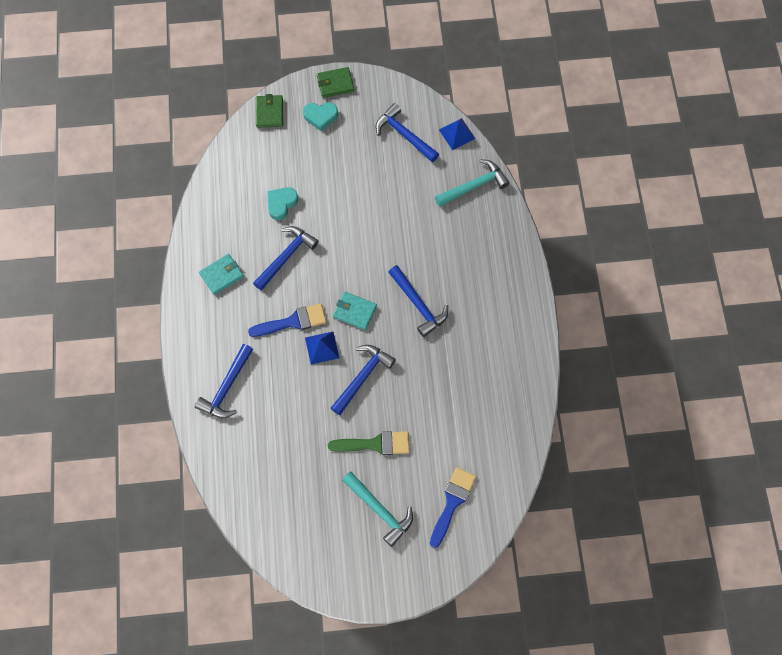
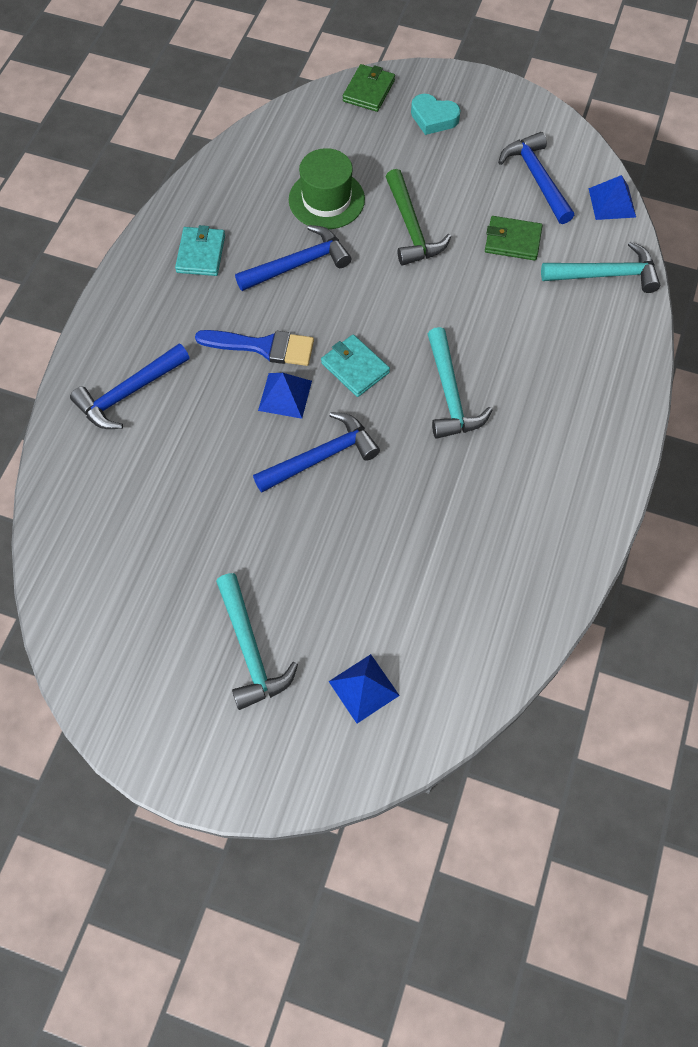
camera: 25 degrees right, 5 degrees down
(221, 275) = (201, 254): turquoise wallet -> turquoise wallet turned 75 degrees counterclockwise
(281, 204) = (326, 199): turquoise heart -> green hat
(335, 84) = (473, 88): green wallet -> green wallet (512, 241)
(343, 202) = (411, 228): none -> green hammer
(375, 444) = (292, 554): green brush -> none
(418, 304) = (450, 394): blue hammer -> turquoise hammer
(452, 502) = (363, 688): blue brush -> blue pyramid

